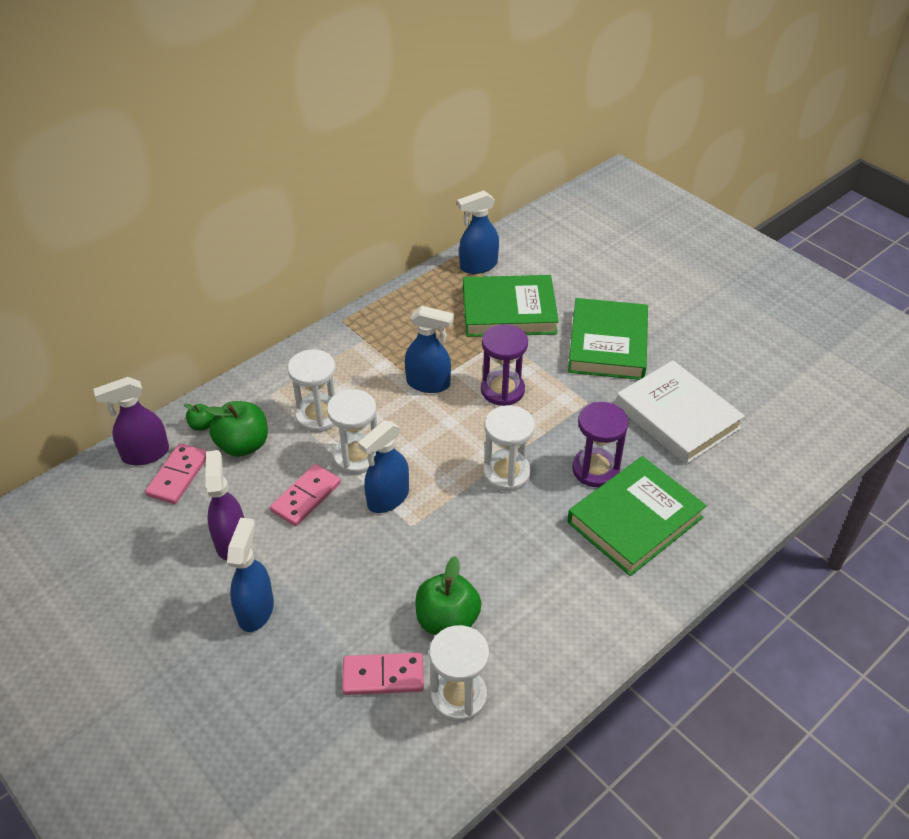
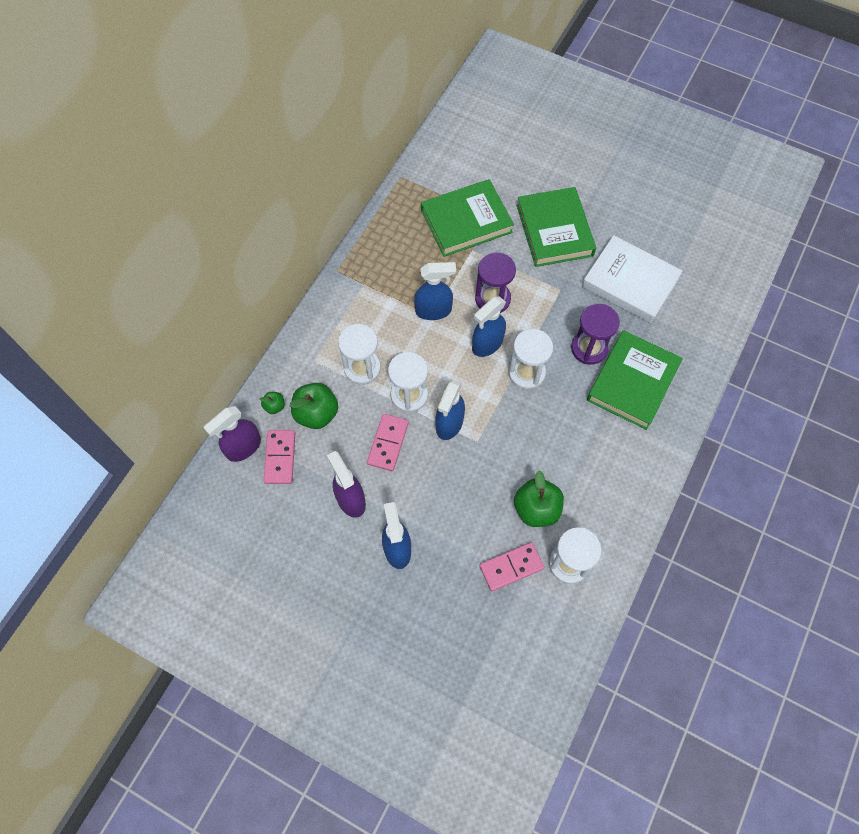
camera: 20 degrees left, 20 degrees up
(478, 266) = (422, 182): blue spray bottle -> blue spray bottle (487, 344)

